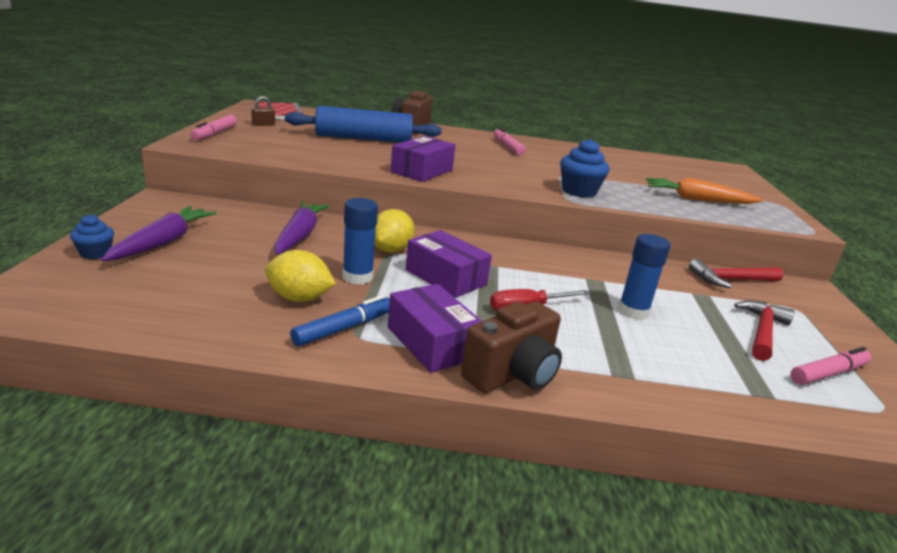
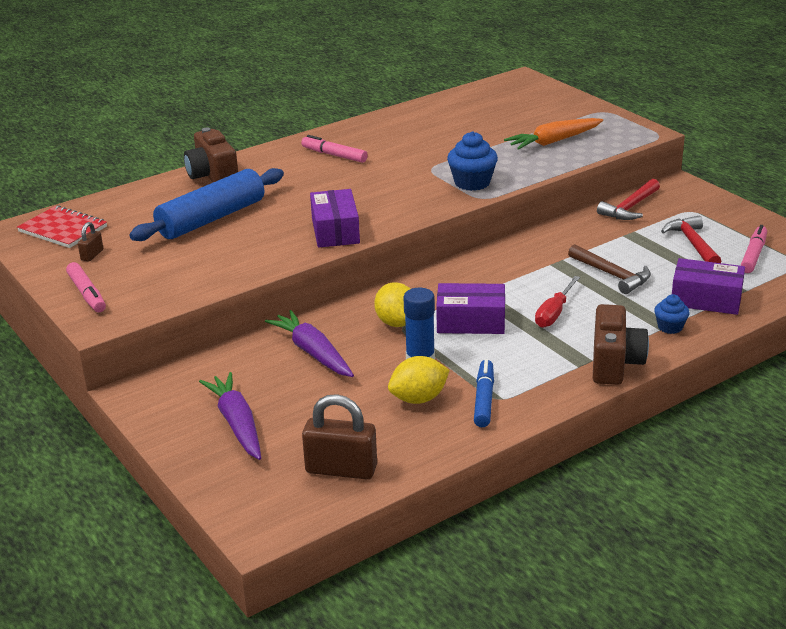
camera: 35 degrees left, 5 degrees up
(95, 253) = (216, 463): blue cupcake -> blue cupcake (670, 327)
(142, 305) = (341, 469): none -> brown padlock
(432, 342) = (545, 374): purple box -> purple box (706, 299)
(633, 311) = (612, 275): blue glue stick -> brown hammer

